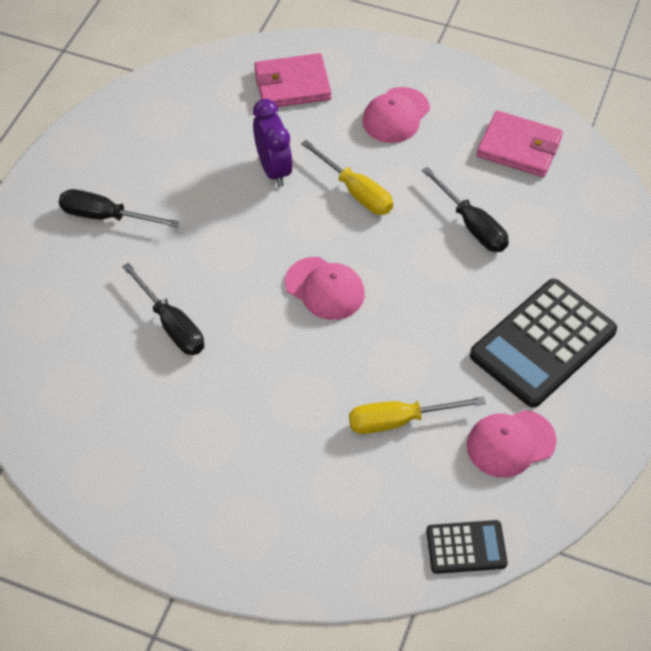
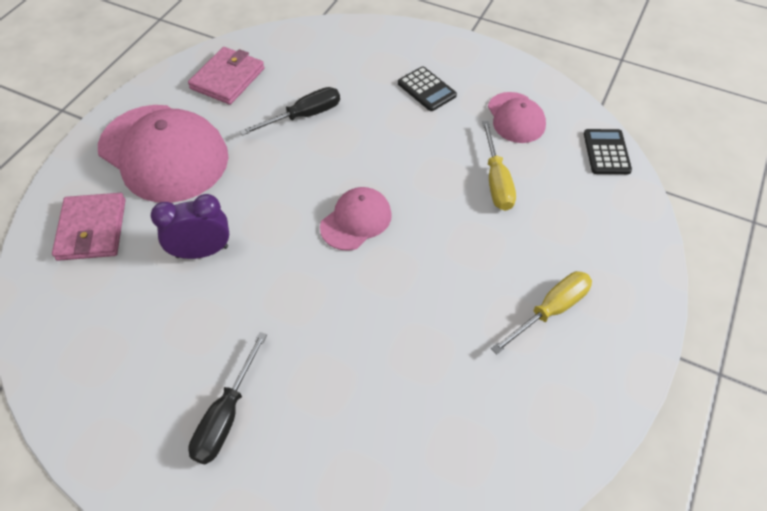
camera: 85 degrees left, 0 degrees up
(171, 325) = (384, 349): black screwdriver -> none
(356, 191) = (247, 189): yellow screwdriver -> yellow screwdriver (550, 310)
(396, 115) = (163, 153): pink cap -> pink cap, size x1.94
(543, 343) = (426, 89): black calculator -> black calculator, size x0.52

